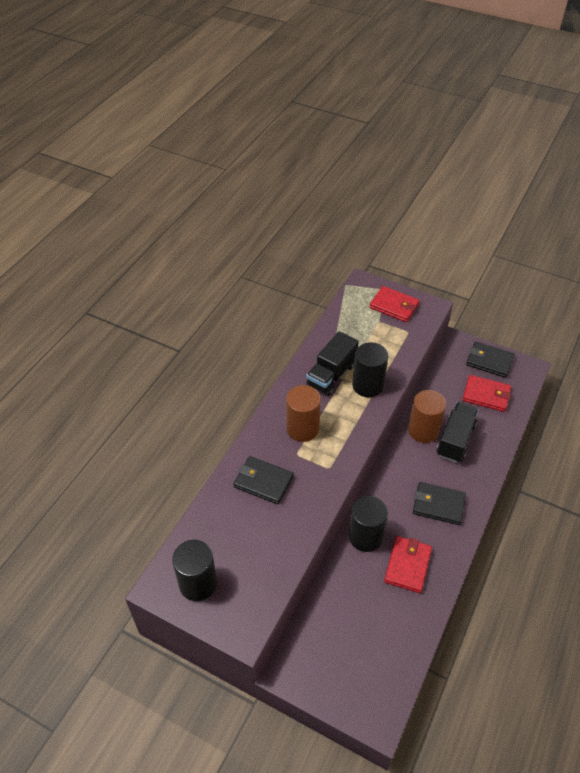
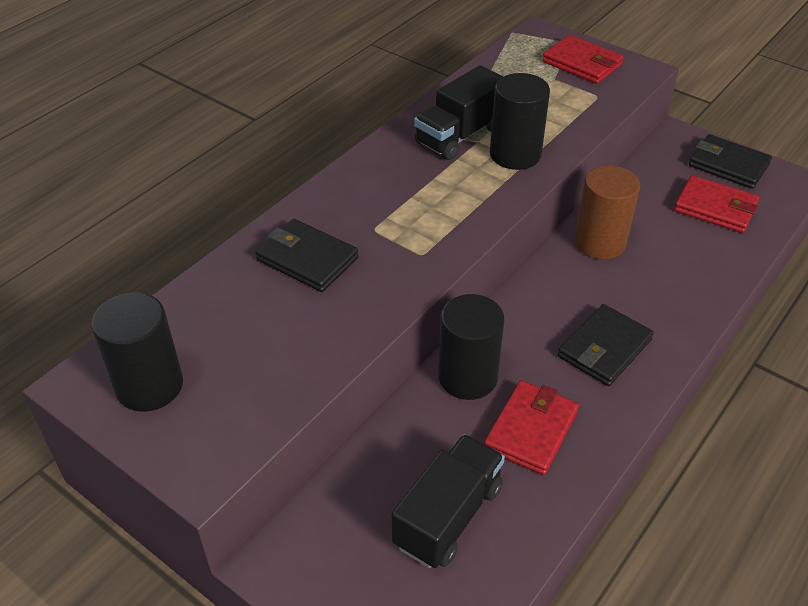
camera: 10 degrees right, 5 degrees down
(302, 428) = (393, 197): brown cylinder -> none
(438, 505) = (604, 348): black wallet -> black wallet turned 75 degrees counterclockwise
(455, 440) = (652, 261): black truck -> black truck (448, 516)

